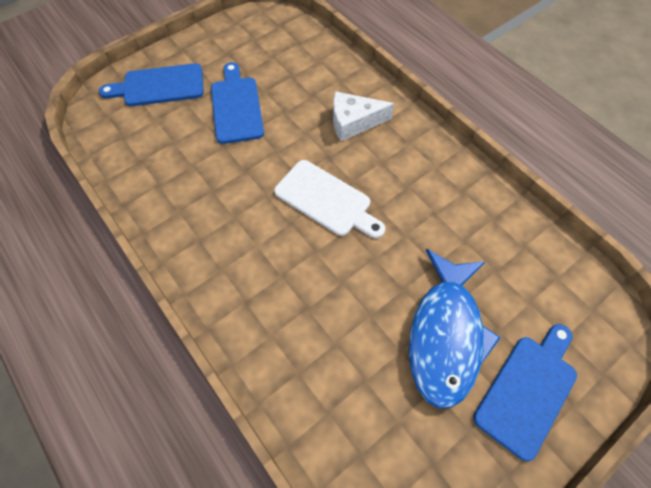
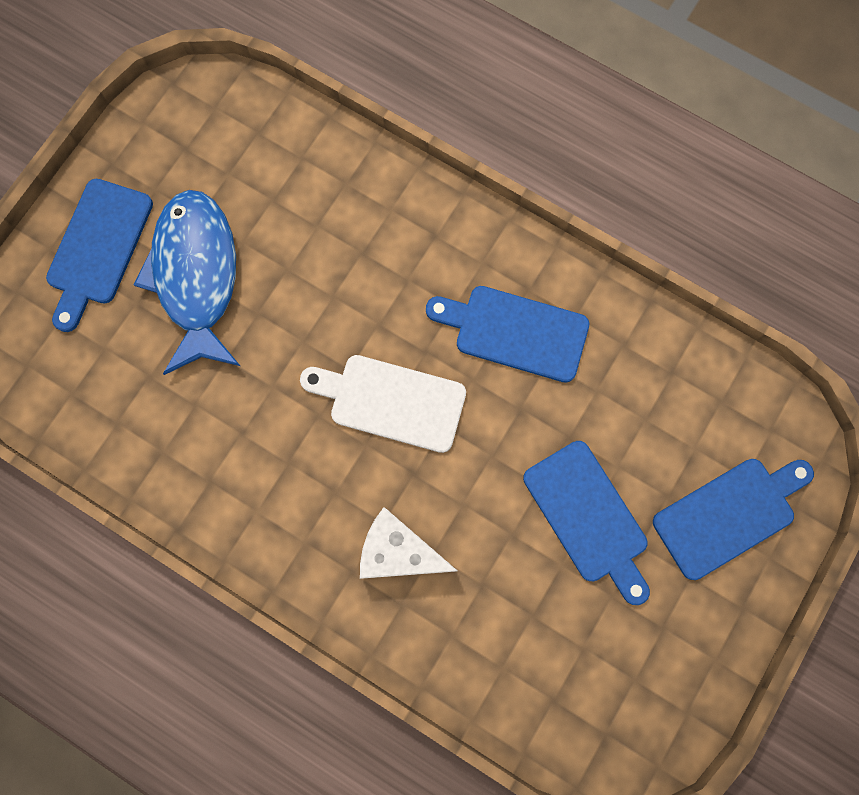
camera: 160 degrees right, 15 degrees up
(223, 215) = (515, 332): none -> blue cutting board
(353, 122) = (398, 552): white cheese -> white cheese turned 135 degrees counterclockwise

